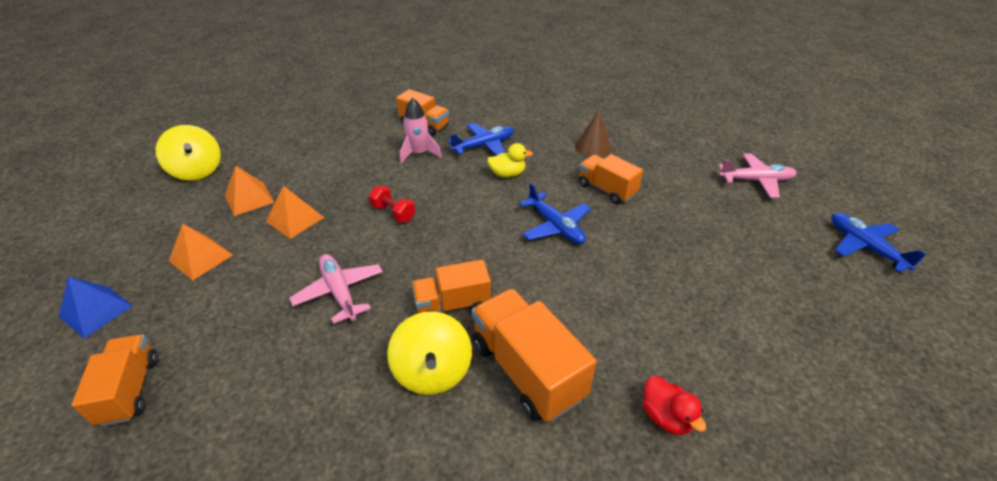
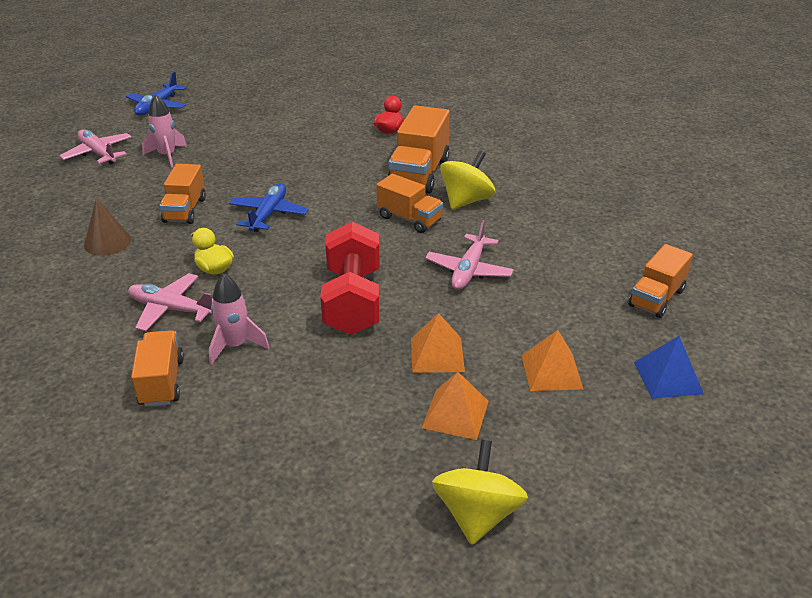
camera: 130 degrees left, 5 degrees down
(393, 213) = (353, 301): red dumbbell -> red dumbbell, size x2.12
(484, 146) = (171, 309): blue plane -> pink plane
(723, 213) = (167, 156): none -> pink rocket

